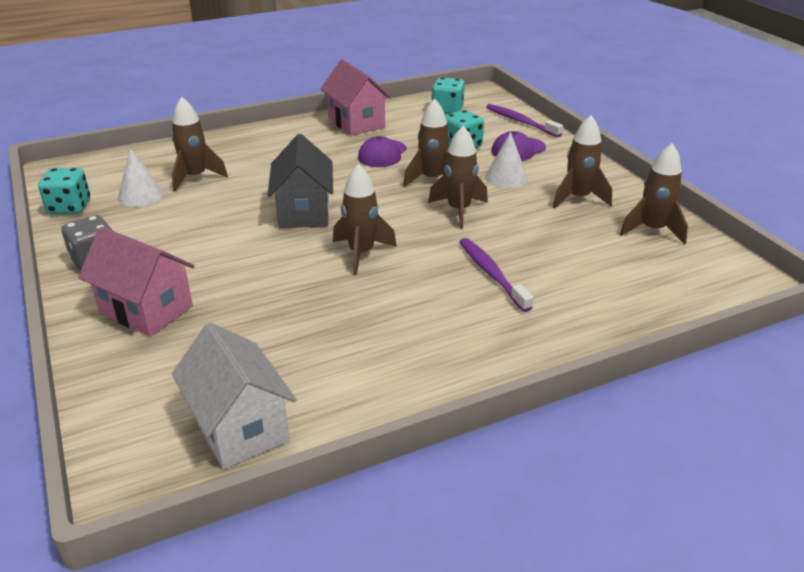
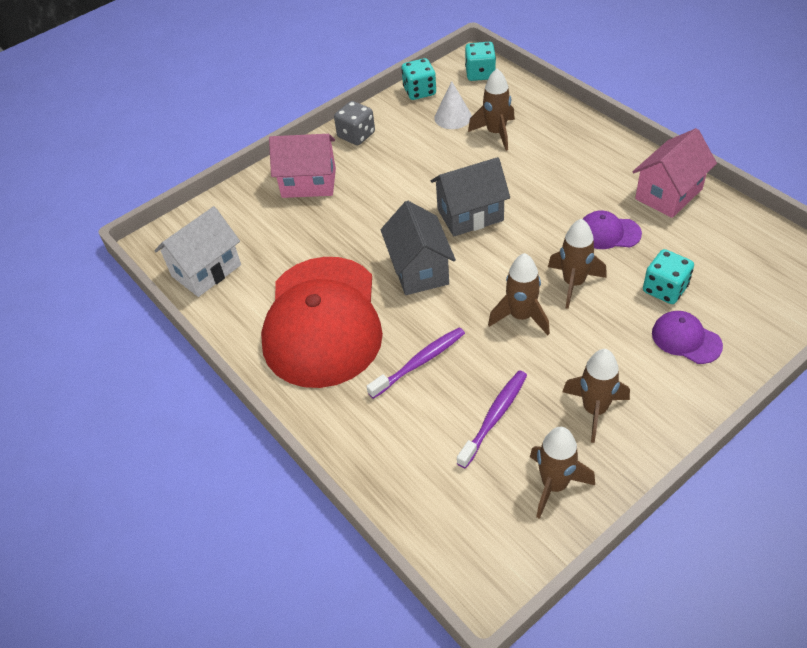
camera: 80 degrees right, 15 degrees up
(146, 309) = (309, 183): pink house -> pink house turned 75 degrees clockwise
(361, 253) = (419, 270): brown rocket -> grey house
(400, 330) = (322, 321): none -> red cap
(447, 110) = (755, 256): turquoise dice -> turquoise dice (480, 74)
(506, 177) = (610, 340): white cone -> none
(520, 122) = (768, 328): purple toothbrush -> purple toothbrush (494, 417)

